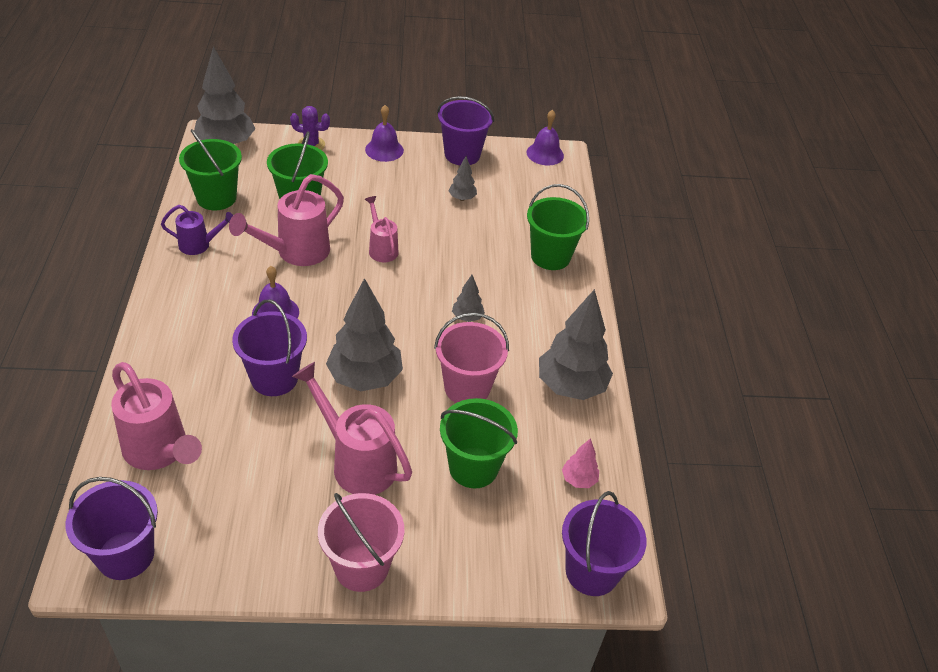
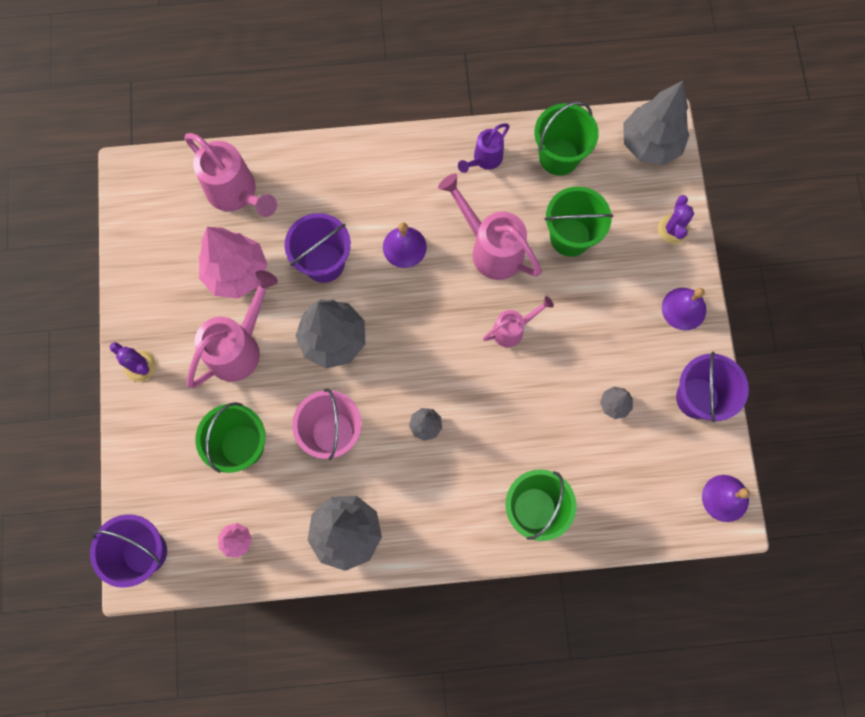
camera: 90 degrees right, 30 degrees up
(125, 555) = (142, 197): purple bucket -> none
(160, 451) = (236, 193): pink watering can -> pink watering can turned 90 degrees counterclockwise
(199, 245) = (484, 159): purple watering can -> purple watering can turned 45 degrees clockwise
(264, 458) = (237, 273): none -> pink tree
(361, 567) = (140, 366): pink bucket -> purple cactus

